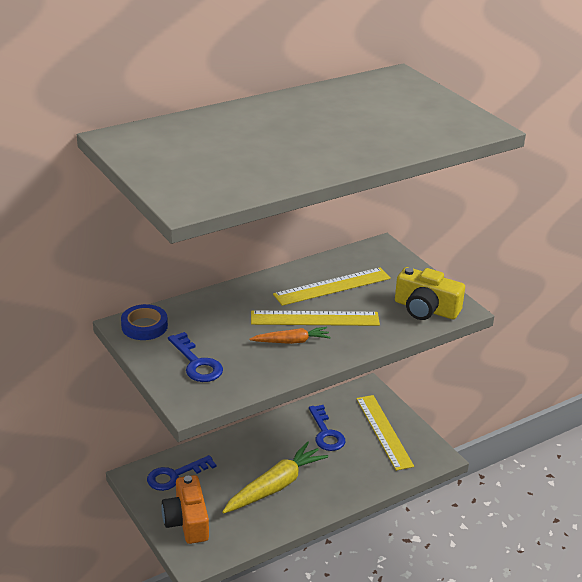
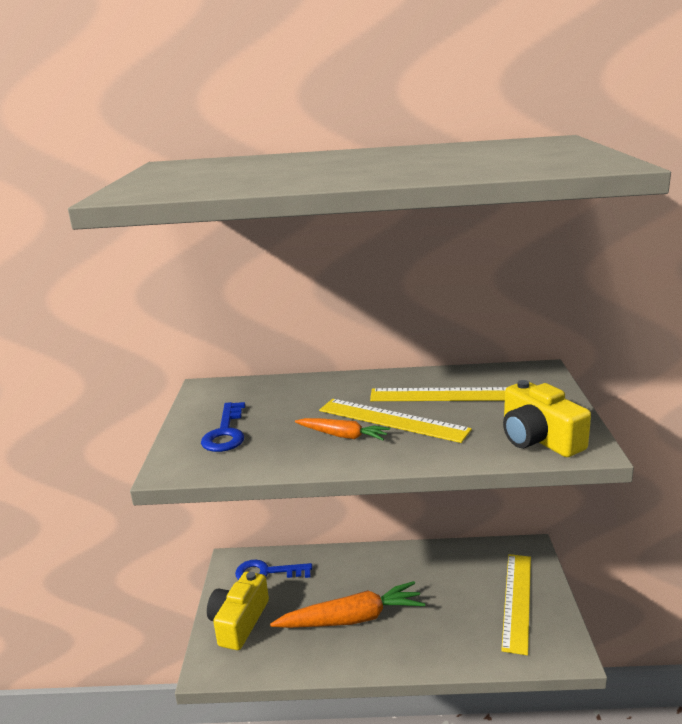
camera: 35 degrees right, 10 degrees down
(144, 326) = (220, 391): blue tape -> none
(187, 521) = (239, 622): orange camera -> yellow camera
(275, 486) = (352, 619): yellow carrot -> orange carrot
(326, 433) = (448, 581): blue key -> none

